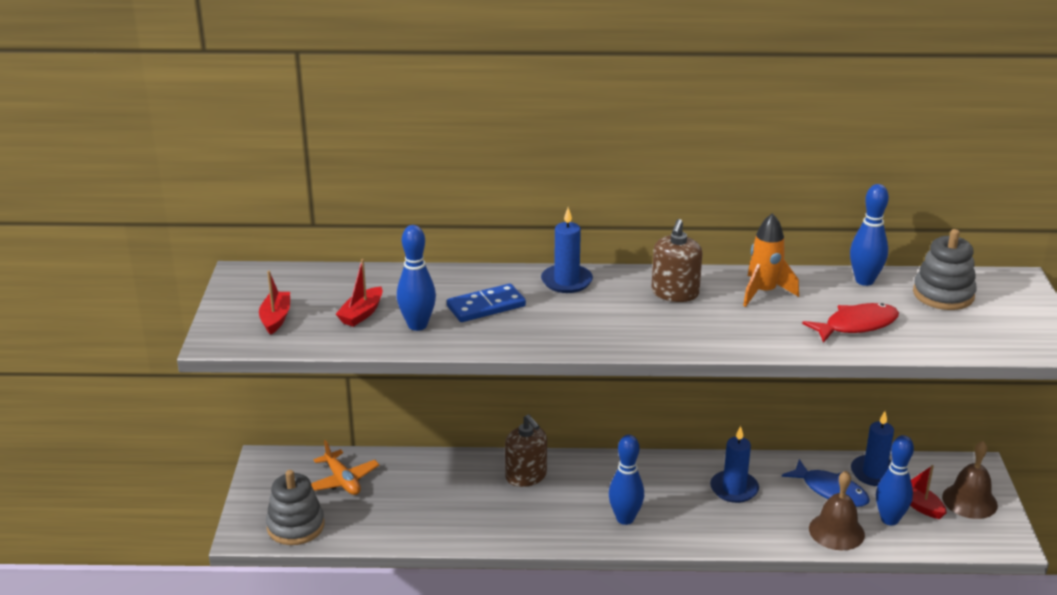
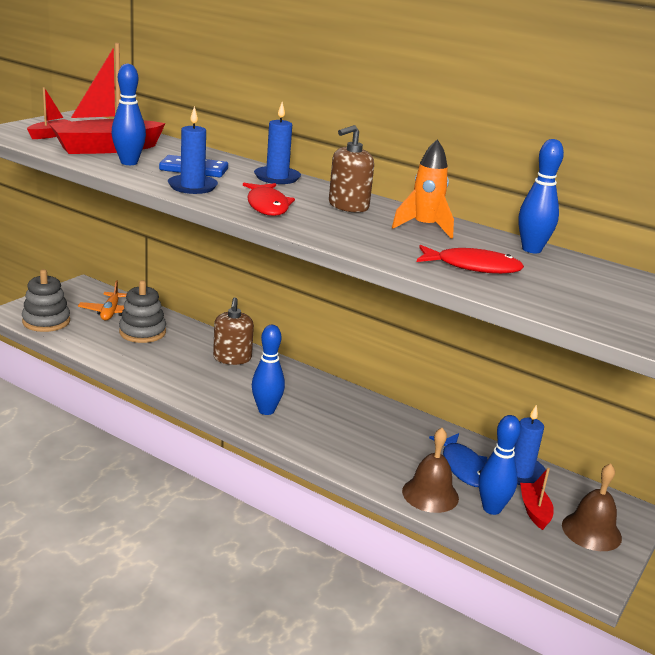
camera: 30 degrees right, 5 degrees down
(361, 314) = (106, 148): red boat -> red boat, size x2.07
(619, 327) = (267, 206): none -> red fish
(734, 489) = (379, 430): blue candle -> blue candle (192, 187)
(943, 294) = (596, 279): grey stacking toy -> grey stacking toy (142, 332)

